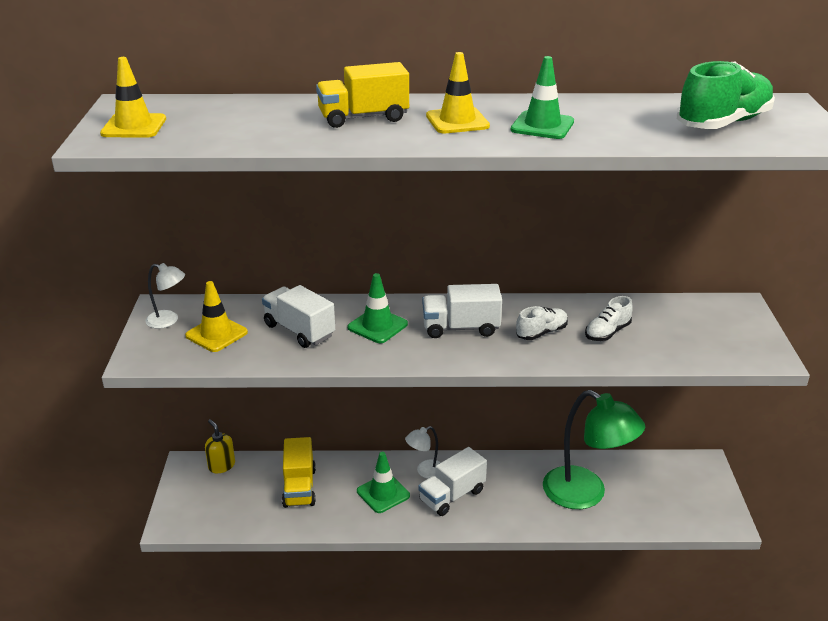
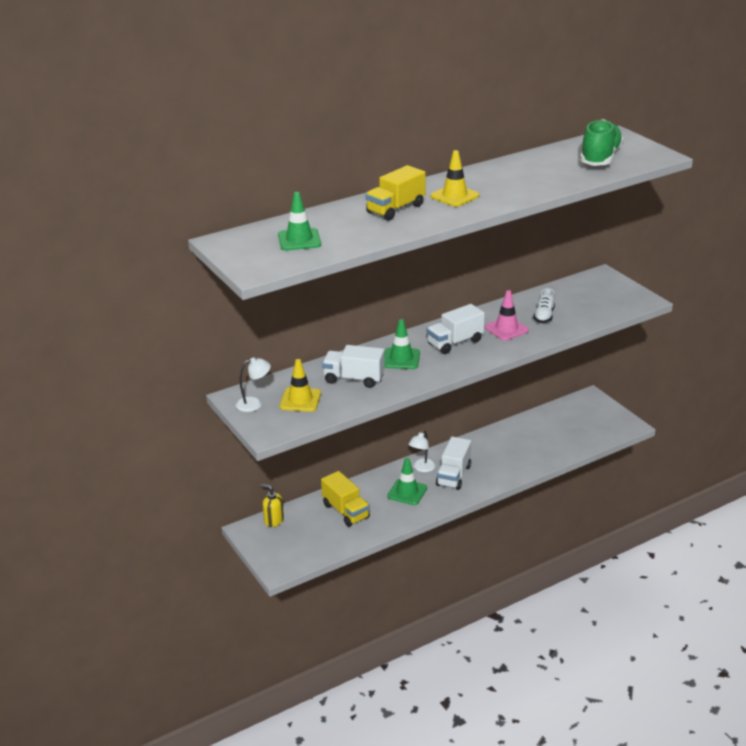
camera: 30 degrees left, 0 degrees up
(134, 126) = (259, 255): yellow traffic cone -> none
(541, 333) = (506, 329): white shoe -> pink traffic cone
(542, 126) = (507, 186): green traffic cone -> green traffic cone (299, 240)
(585, 494) = (535, 442): green lamp -> none

